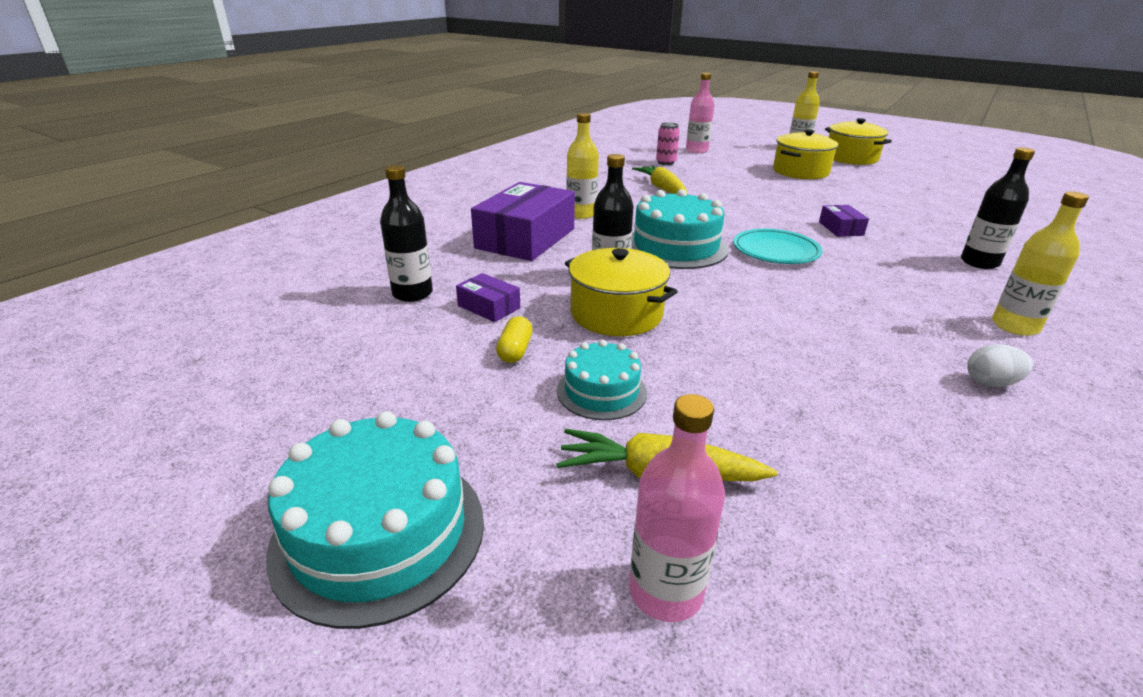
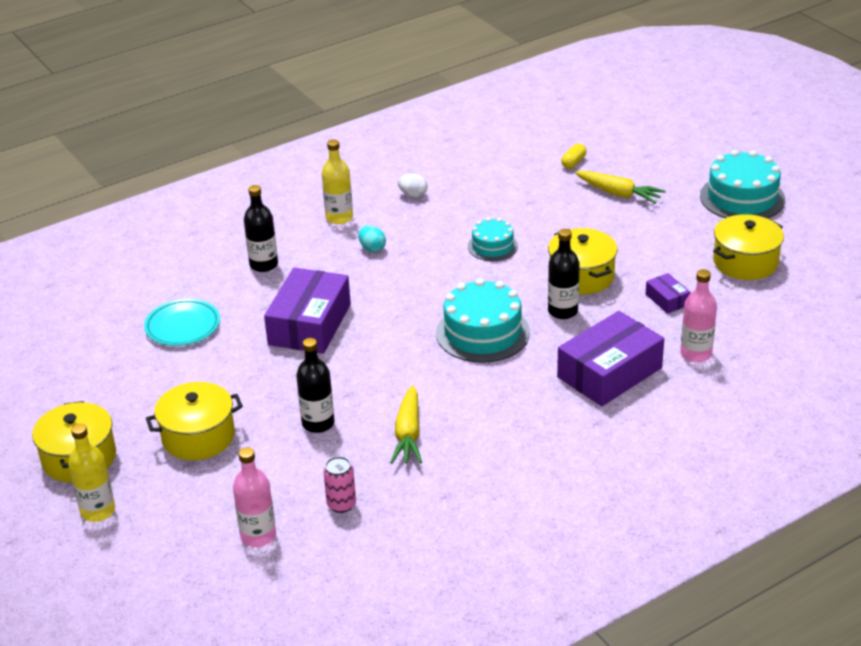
camera: 155 degrees left, 5 degrees up
(377, 378) = (745, 262): none -> yellow pot
(412, 293) = (721, 324): black bottle -> black bottle (318, 423)
(515, 351) = (660, 263): yellow capsule -> yellow capsule (573, 162)
(581, 214) = (535, 401): yellow bottle -> none
(601, 391) = (622, 231): turquoise cake -> turquoise cake (492, 246)
(665, 591) = (641, 164): pink bottle -> pink bottle (696, 354)
(775, 251) = (404, 309): turquoise plate -> turquoise plate (183, 326)
(840, 228) = (309, 324): purple box -> purple box, size x2.18
(905, 298) = (372, 248): none -> turquoise egg

